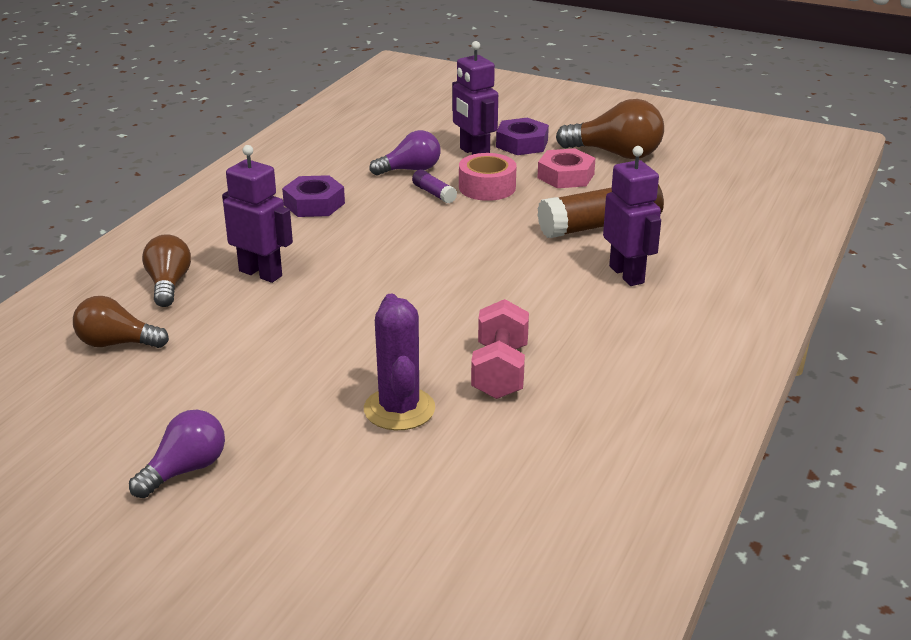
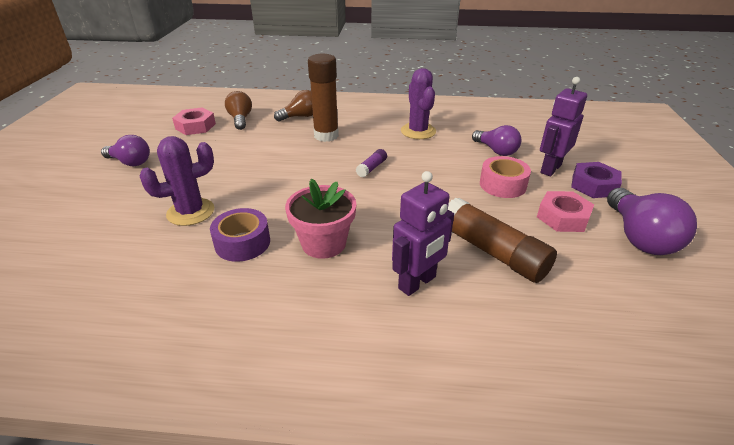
camera: 70 degrees right, 5 degrees up
(96, 394) = (195, 126): none -> pink nut
(261, 273) = (326, 136): purple robot -> brown glue stick
(314, 204) = (418, 131): purple nut -> purple cactus
(434, 193) = (471, 166): purple glue stick -> purple glue stick (372, 168)
(500, 371) = (242, 243): pink dumbbell -> purple tape
(533, 316) = (323, 243): none -> pink flower pot
(616, 154) = (639, 237): brown light bulb -> purple light bulb

